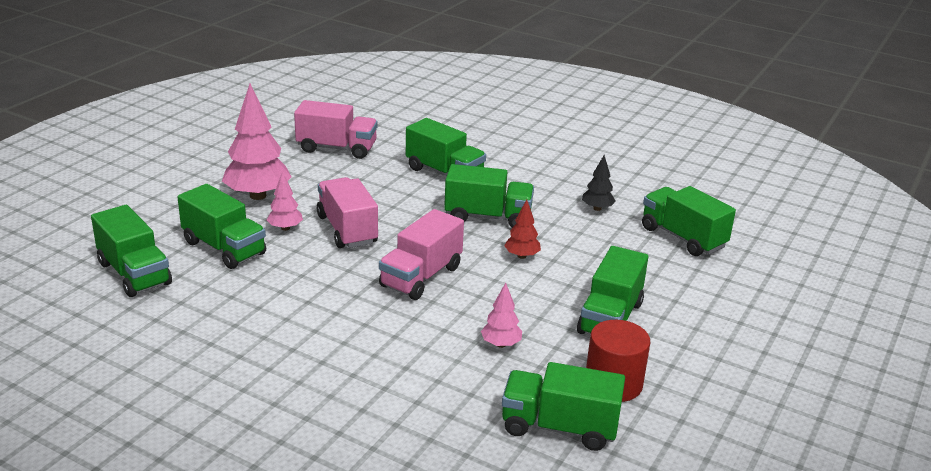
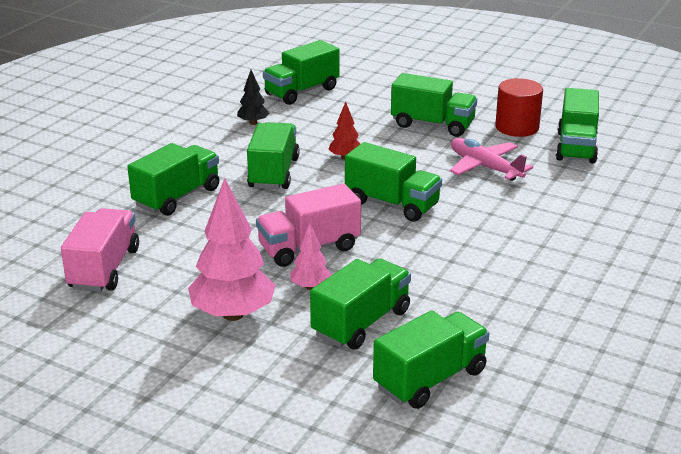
camera: 90 degrees left, 0 degrees up
(421, 276) = (392, 204): pink truck -> green truck
(501, 344) = (485, 167): pink tree -> pink plane

